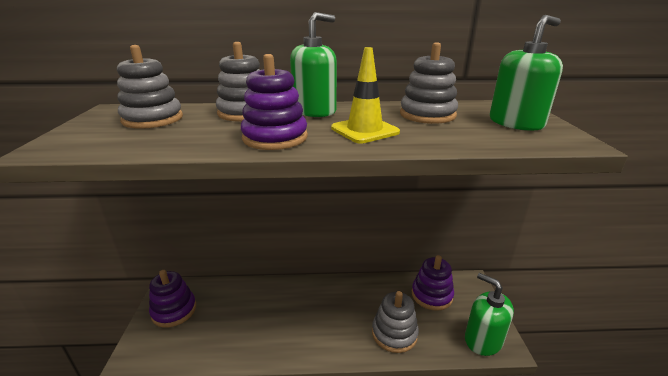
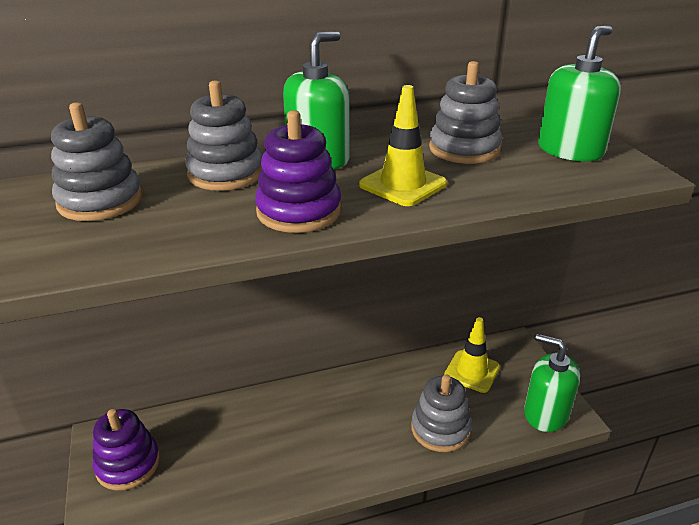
camera: 15 degrees left, 5 degrees up
(431, 295) = (472, 371): purple stacking toy -> yellow traffic cone

